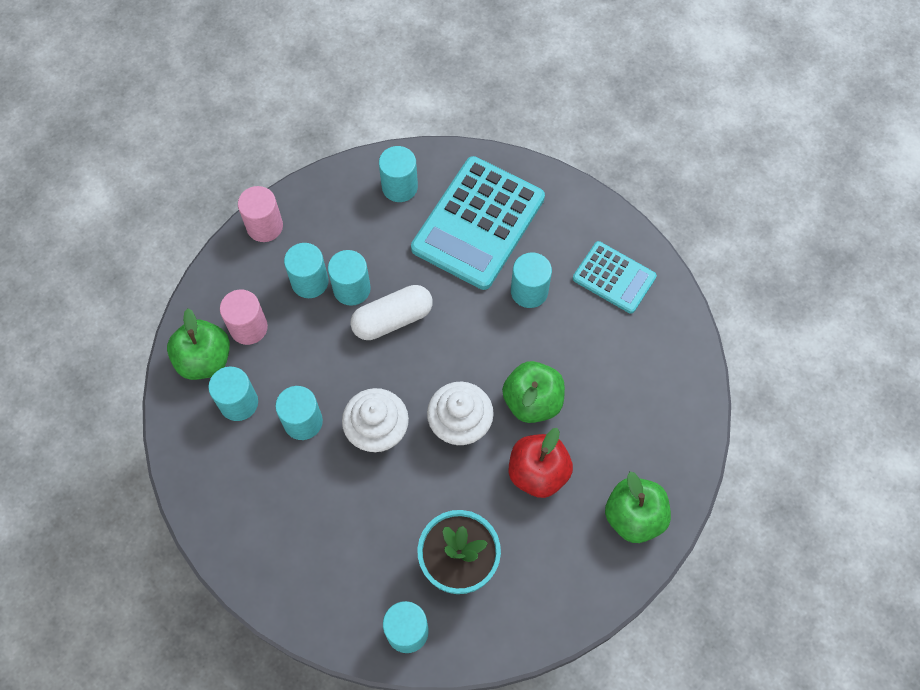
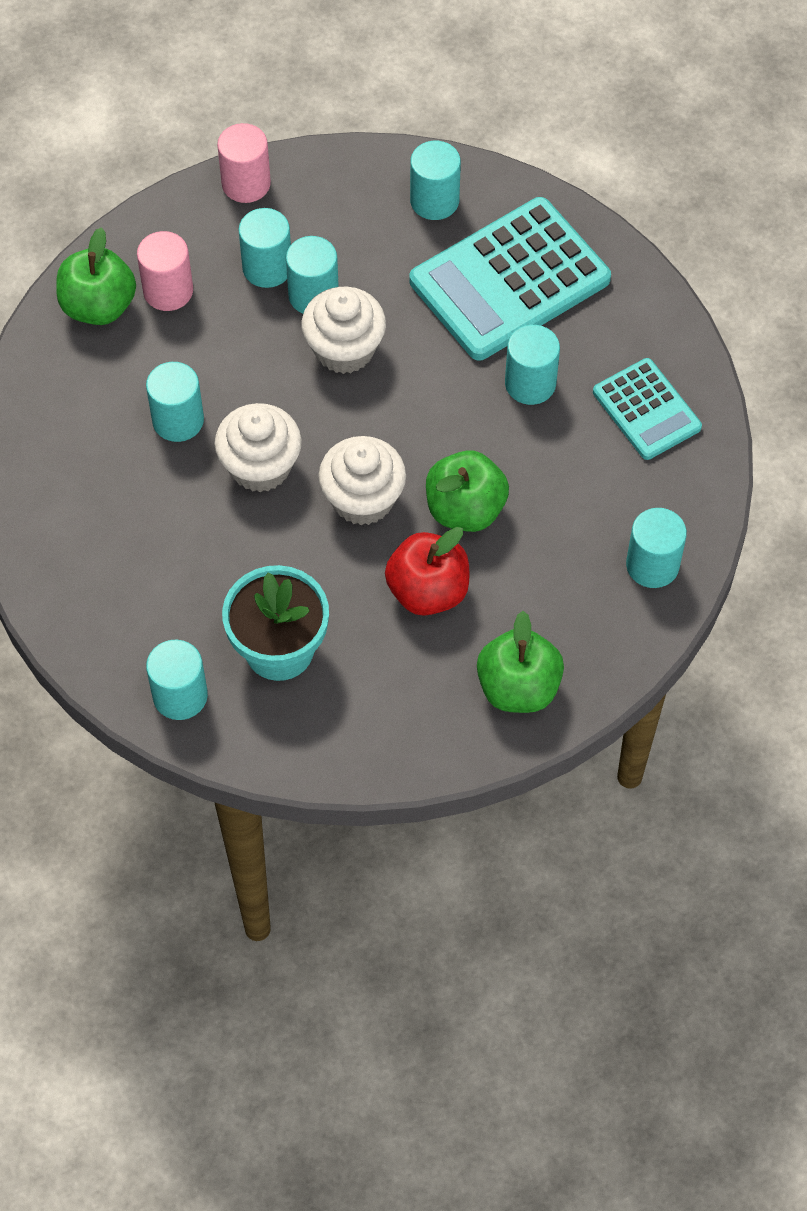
camera: 25 degrees right, 5 degrees down
(238, 403) = (114, 369): turquoise cylinder -> turquoise cylinder (652, 565)
(392, 319) = (344, 349): white capsule -> white cupcake

